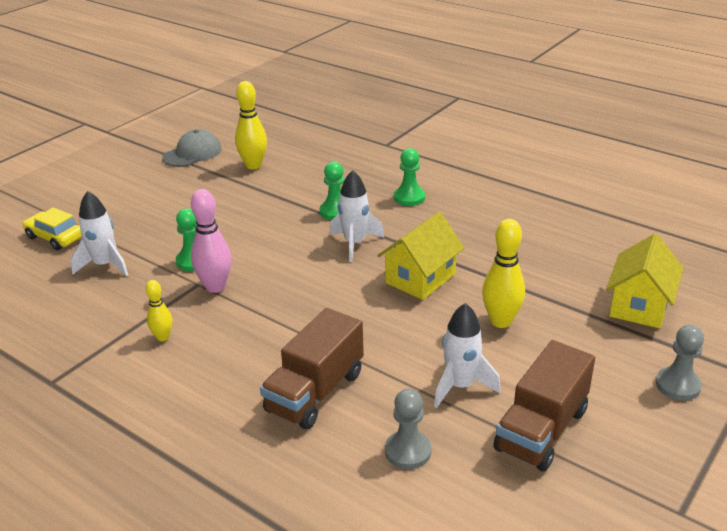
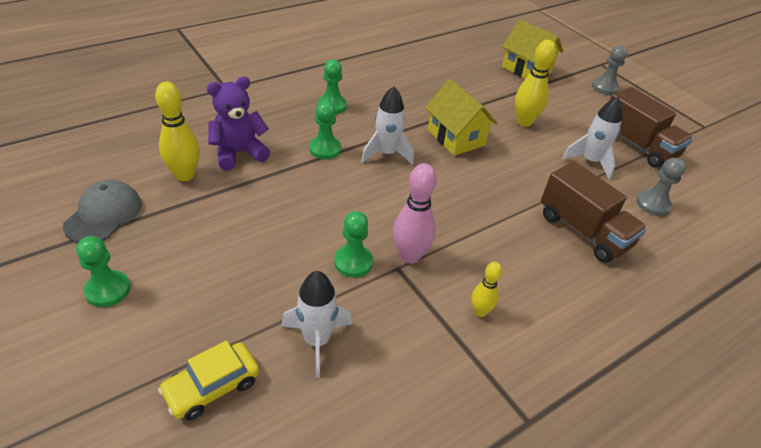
camera: 75 degrees left, 10 degrees up
(124, 178) = (108, 290): none -> green pawn
(192, 153) = (104, 214): grey cap -> grey cap turned 45 degrees clockwise
(297, 177) = (239, 153): none -> purple teddy bear

